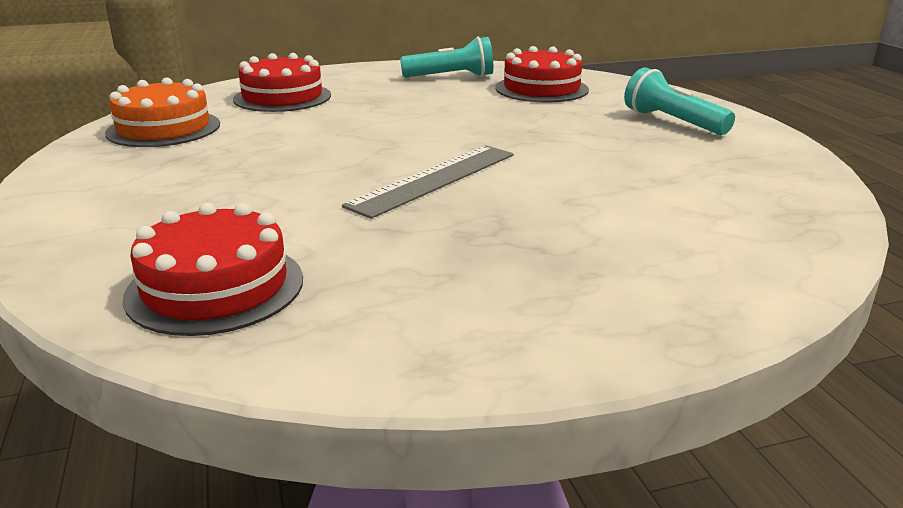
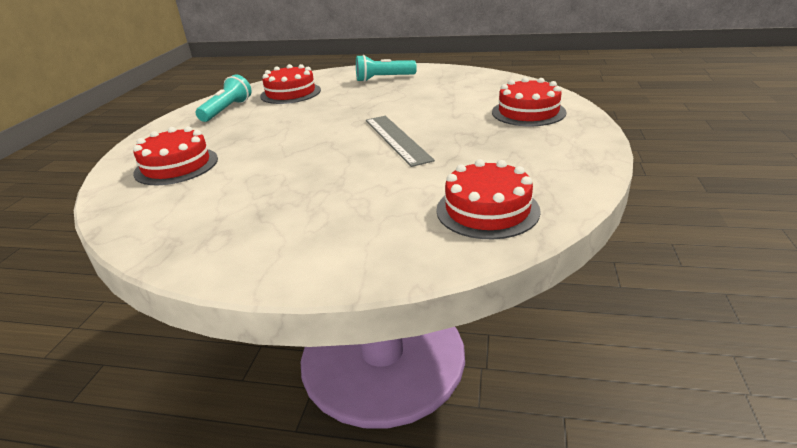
camera: 60 degrees left, 5 degrees up
(164, 128) = (179, 217): orange cake -> none
(659, 260) = (528, 112): none -> red cake

